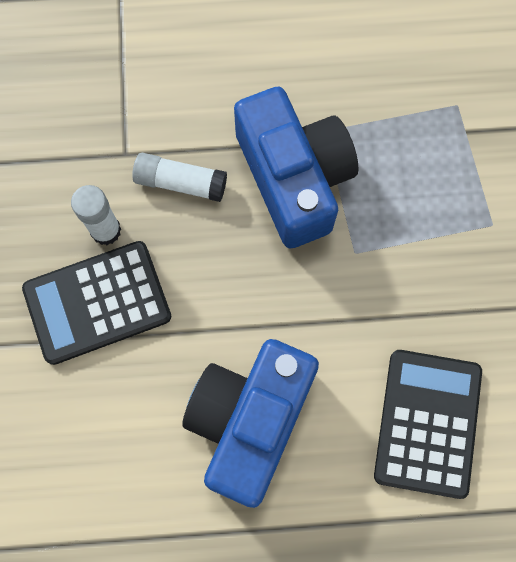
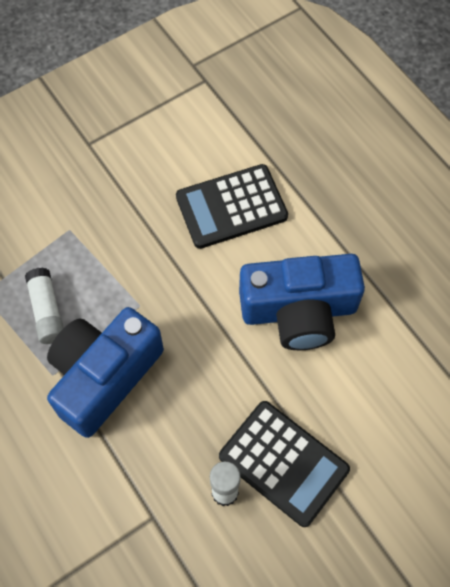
camera: 120 degrees left, 10 degrees down
(180, 182) = (153, 458): white glue stick -> white glue stick (47, 311)

